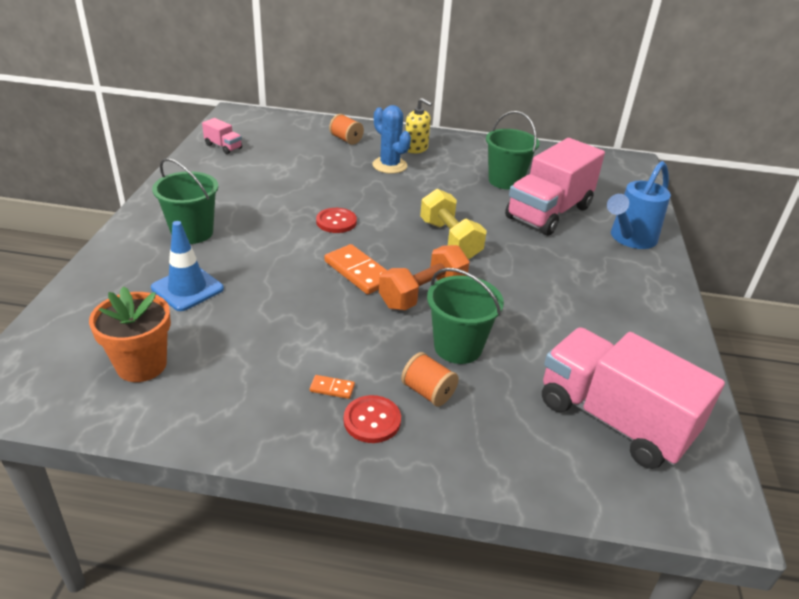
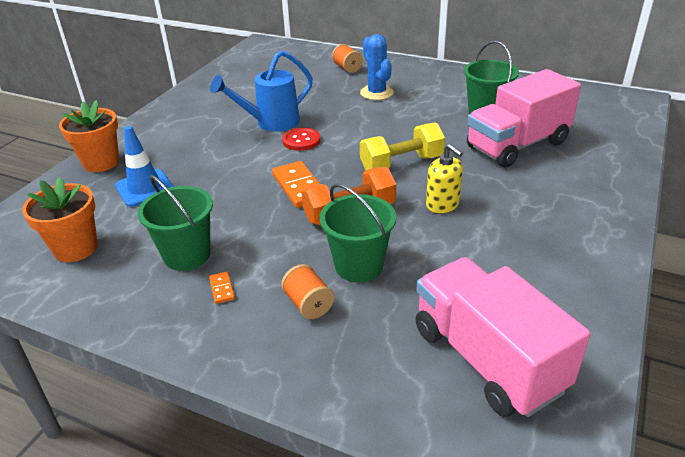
camera: 20 degrees right, 0 degrees up
(117, 263) = (101, 162): none -> orange flower pot
(192, 232) = (173, 141): green bucket -> green bucket (187, 255)
(223, 147) = (236, 71): pink truck -> none
(332, 388) = (222, 289): orange domino -> orange domino turned 45 degrees clockwise
(372, 420) = (243, 323): red button -> none
(416, 148) = (410, 78): yellow soap dispenser -> yellow soap dispenser (442, 204)
(450, 239) = (401, 164): yellow dumbbell -> yellow dumbbell turned 75 degrees clockwise
(629, 239) = (595, 177): blue watering can -> blue watering can (271, 123)

